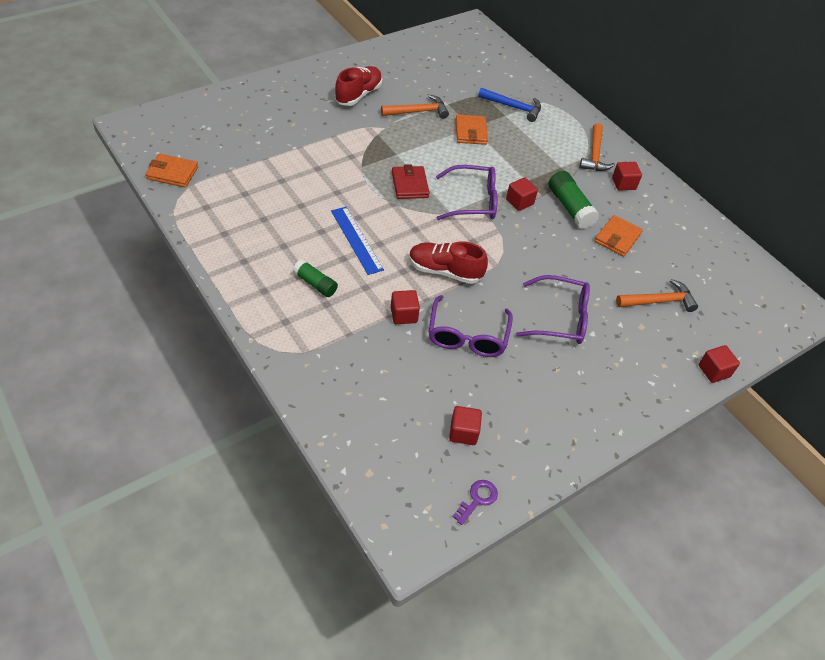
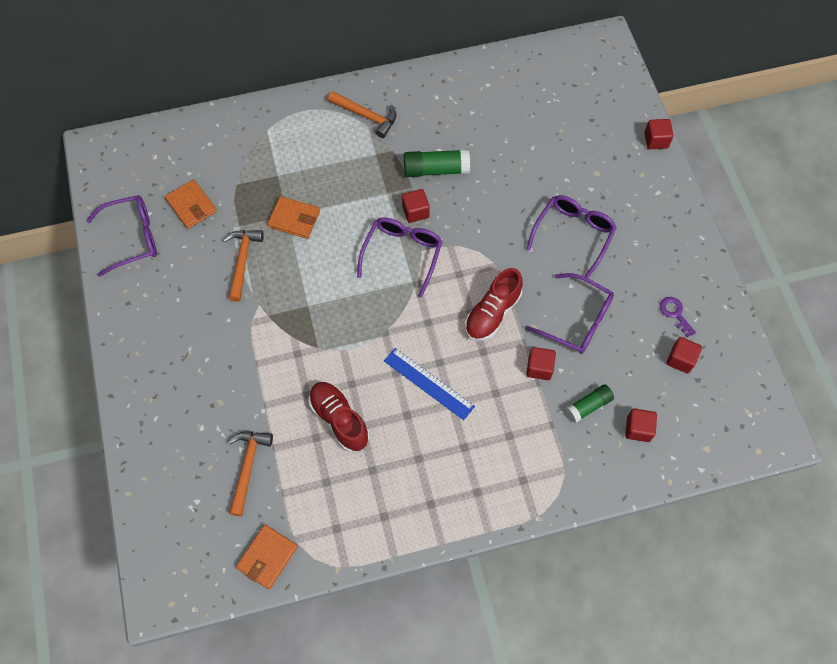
camera: 65 degrees left, 15 degrees up
(315, 284) = (480, 439): green glue stick -> green glue stick (588, 406)
(356, 240) = (428, 383): blue ruler -> blue ruler turned 45 degrees clockwise
(358, 95) = (190, 316): red shoe -> red shoe (339, 420)
(409, 55) = (132, 238): none -> purple glasses
(410, 185) = (360, 307): red wallet -> none
(477, 499) = (746, 370): purple key -> purple key (675, 314)
(513, 107) = (267, 162): blue hammer -> none
(617, 238) = (487, 146): orange wallet -> orange wallet (191, 206)
(623, 184) = (416, 109): red cube -> red cube (638, 429)
(659, 301) = (572, 146): orange hammer -> orange hammer (248, 467)

